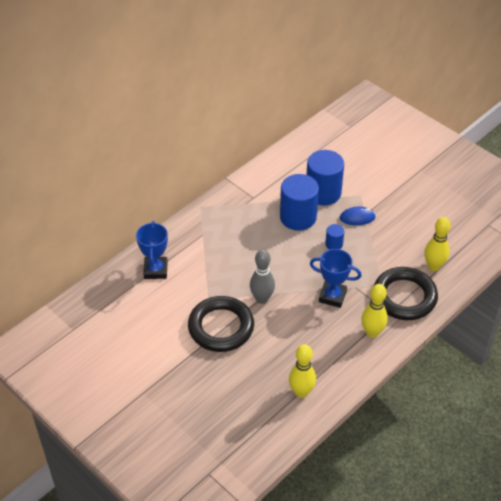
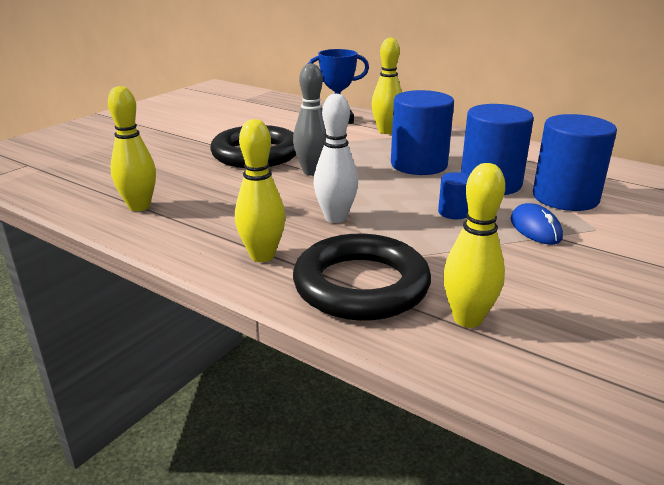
camera: 80 degrees right, 20 degrees down
(191, 246) = (386, 131): none -> yellow bowling pin
(261, 242) = (419, 165): none -> blue cylinder
(332, 296) = (335, 218): blue trophy -> white bowling pin

